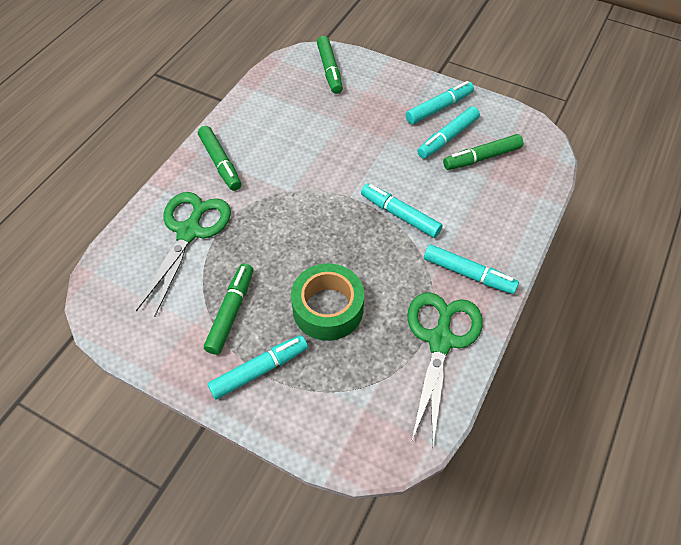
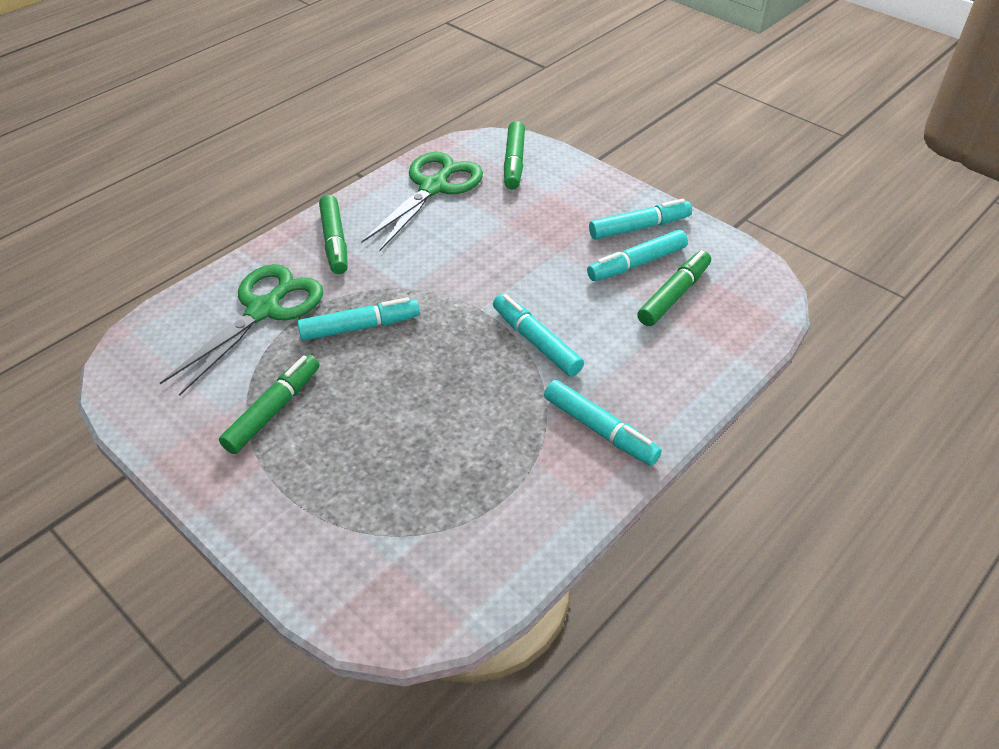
camera: 15 degrees right, 10 degrees down
(259, 370) = (279, 484): turquoise marker -> turquoise marker (360, 327)
(328, 308) = (396, 432): green tape -> none
(440, 340) = (528, 502): green scissors -> green scissors (433, 187)
(481, 158) = (674, 295): green marker -> green marker turned 135 degrees clockwise

